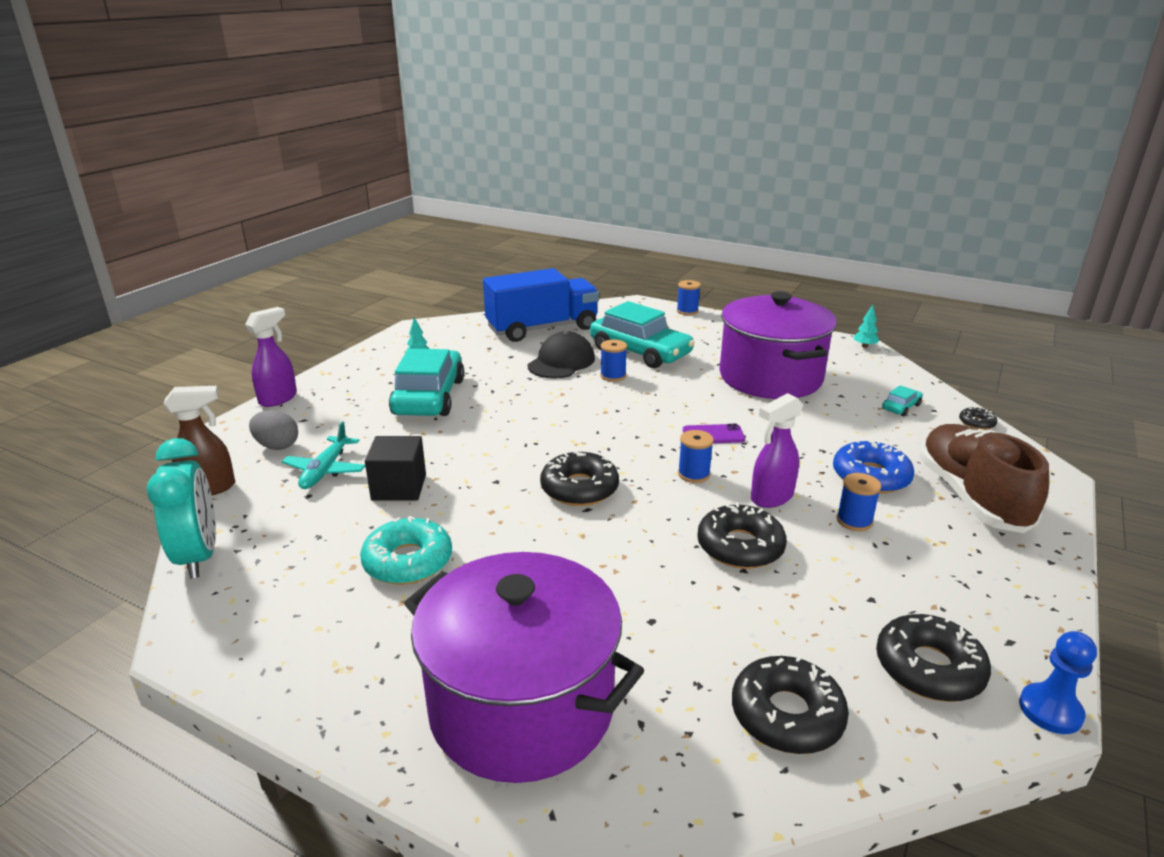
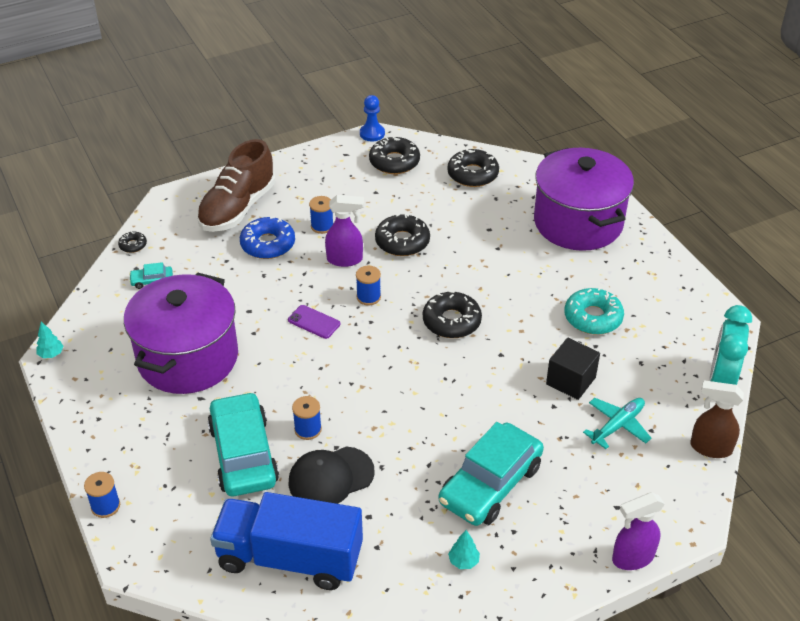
camera: 145 degrees left, 15 degrees up
(277, 446) = (649, 477): grey egg -> none

